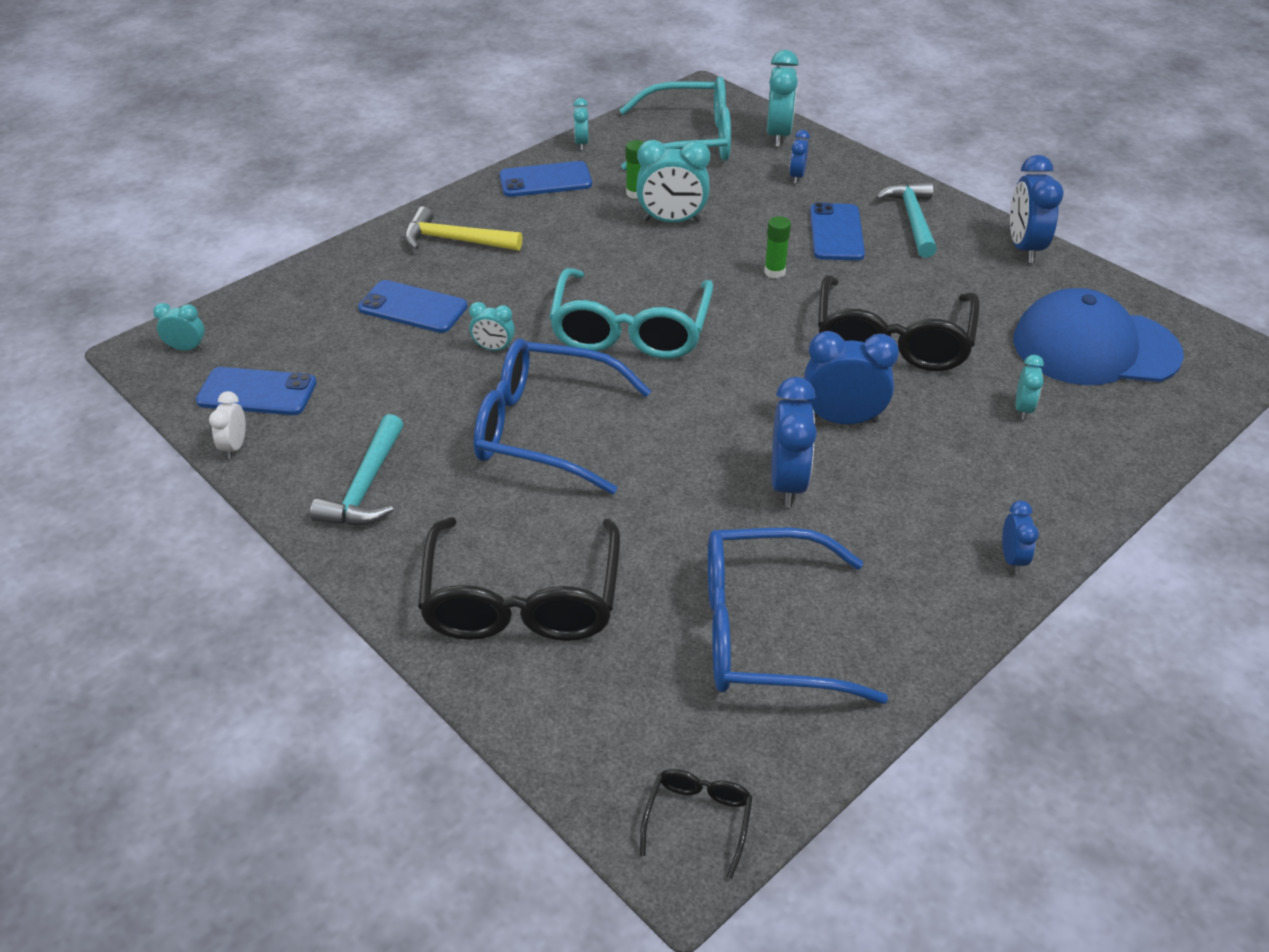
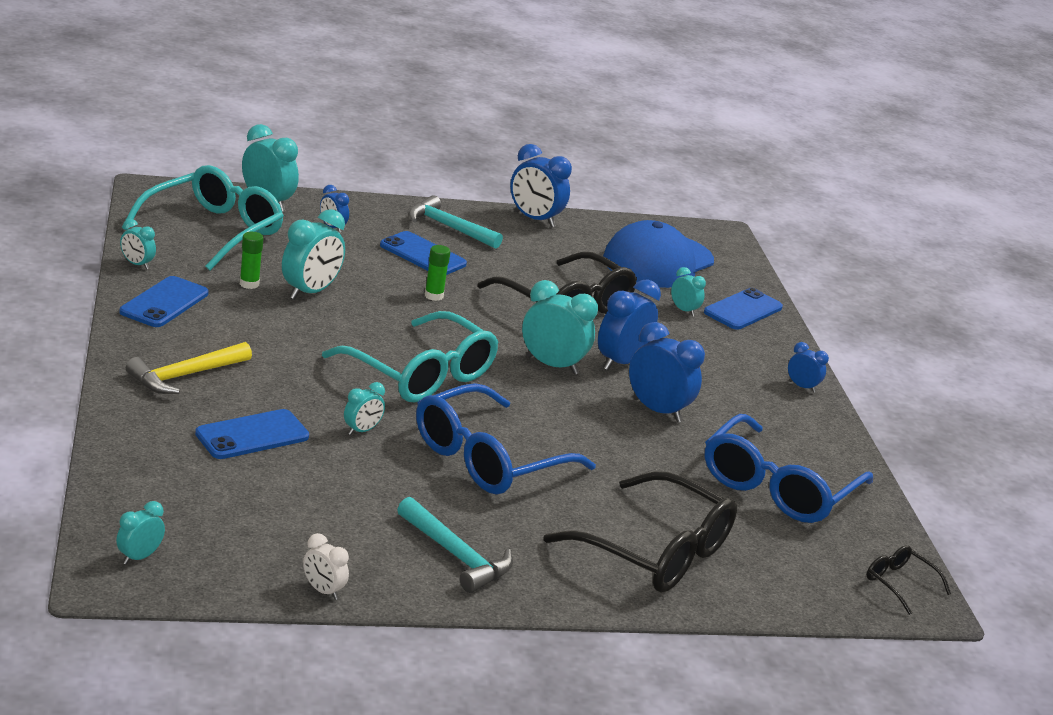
camera: 60 degrees left, 15 degrees down
(257, 392) = (261, 550): blue phone -> blue phone (743, 310)
(765, 385) = (552, 365): none -> turquoise clock

